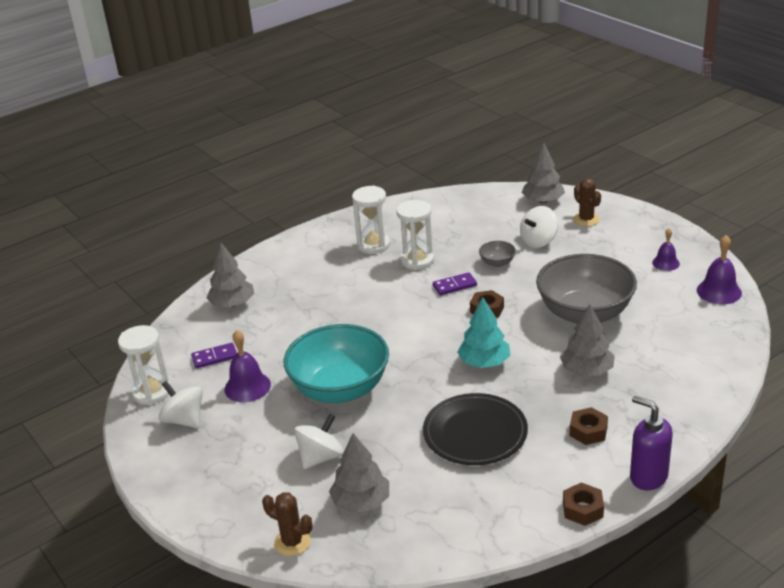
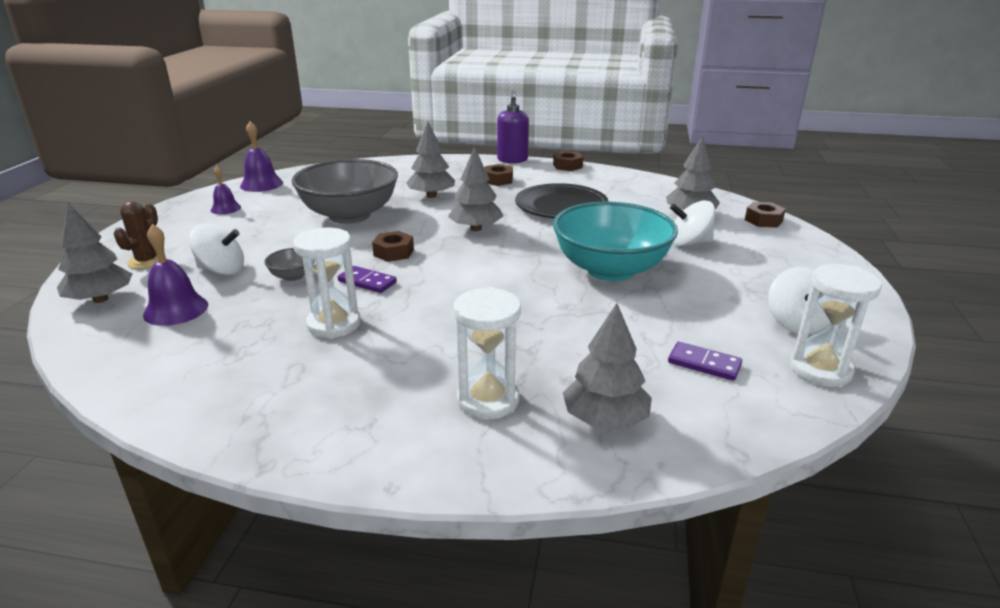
camera: 135 degrees left, 5 degrees down
(247, 387) = (696, 316): purple bell -> purple bell (176, 309)
(292, 542) = (763, 220): brown cactus -> brown nut
(373, 245) = (322, 375): white hourglass -> white hourglass (488, 400)
(484, 362) = (476, 228): turquoise tree -> grey tree

